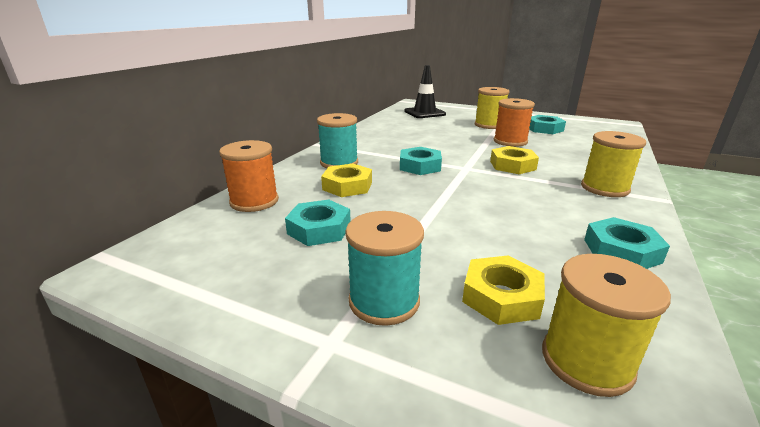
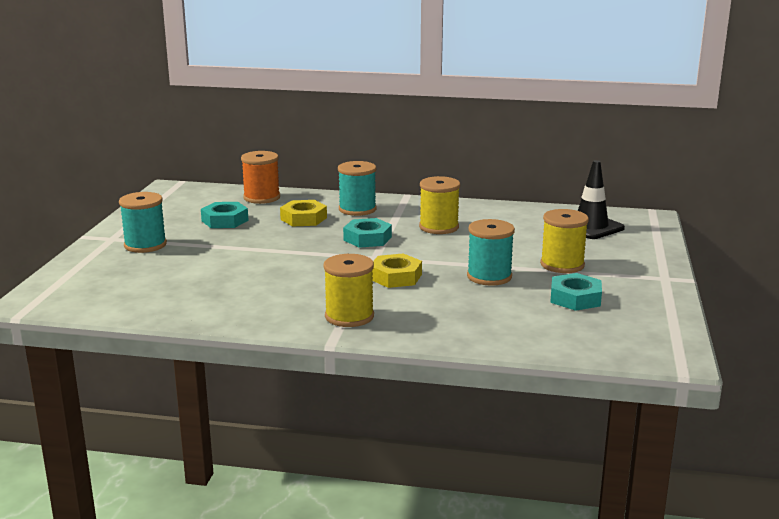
camera: 75 degrees right, 5 degrees down
(501, 296) = (152, 272): yellow nut -> none
(510, 141) = (489, 276): orange spool -> turquoise spool
(586, 361) = (98, 289): yellow spool -> yellow spool (439, 227)
(621, 251) = (216, 310): turquoise nut -> none

